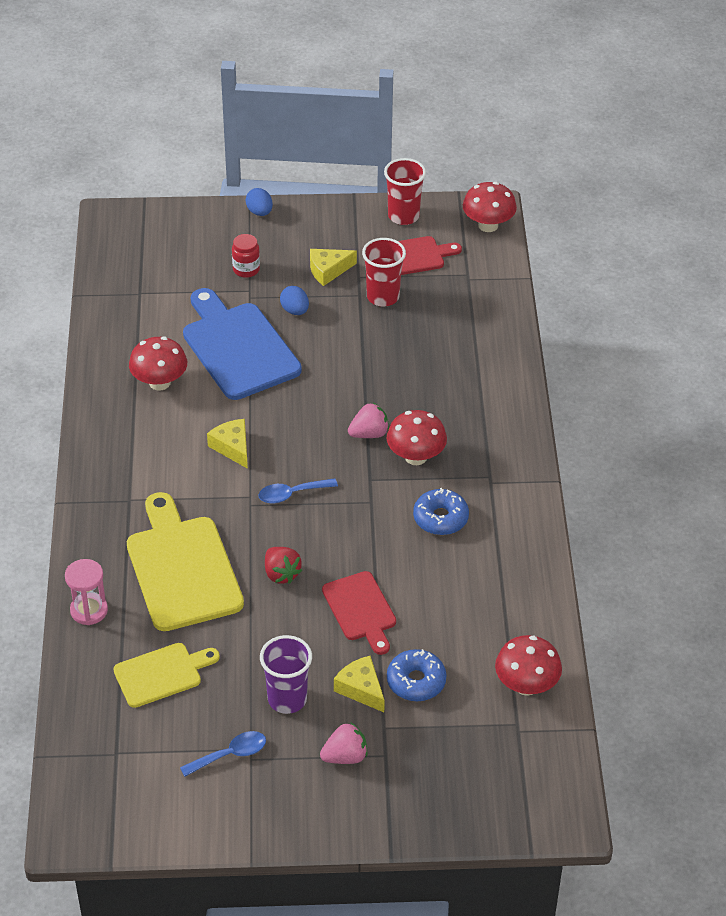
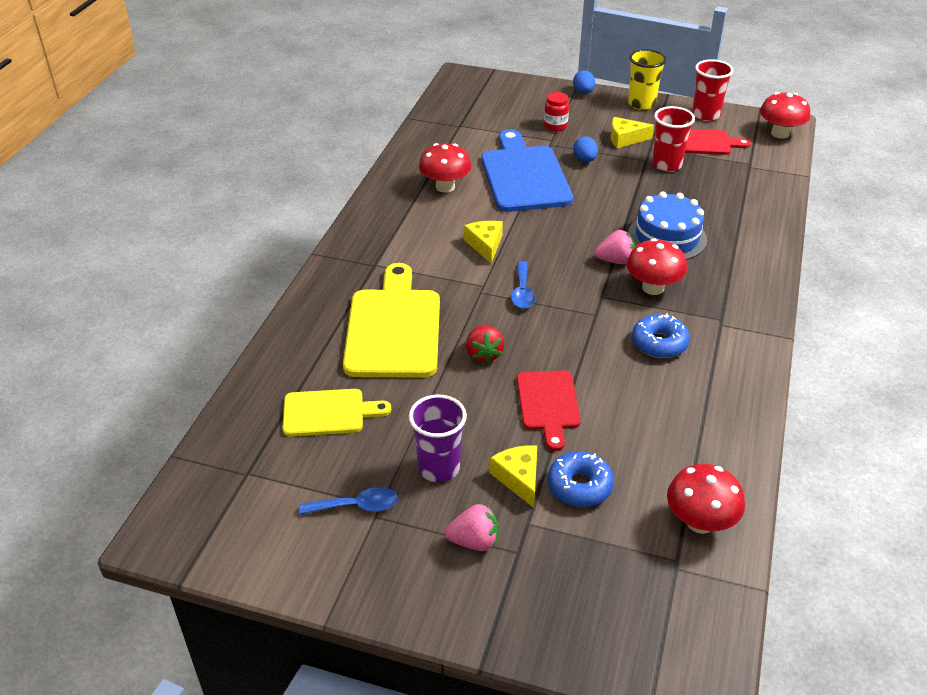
camera: 20 degrees right, 5 degrees down
(89, 610) = (292, 342): pink hourglass -> none
(291, 494) = (522, 292): blue spoon -> blue spoon turned 90 degrees counterclockwise
(329, 215) = (641, 104): none -> yellow cup
(411, 392) = (667, 237): none -> blue cake

